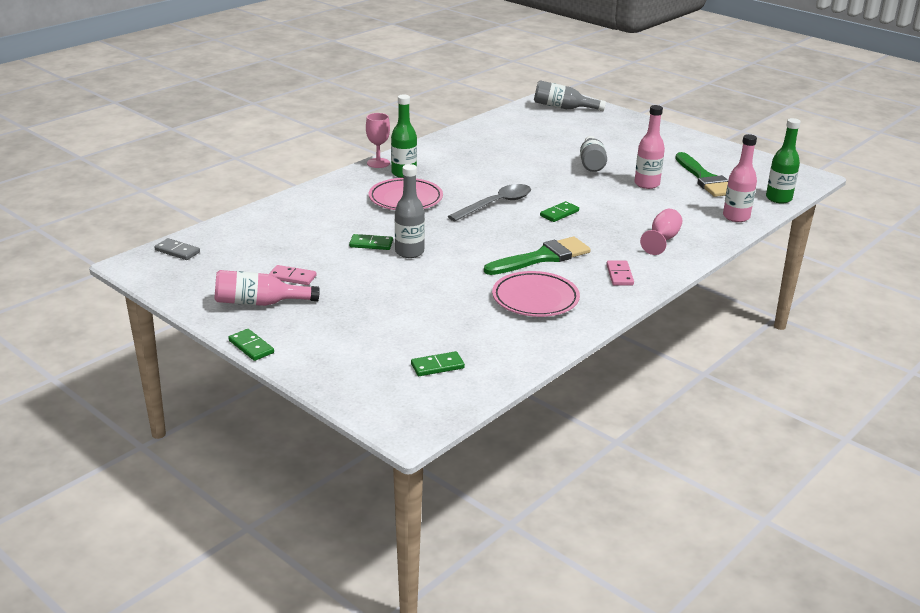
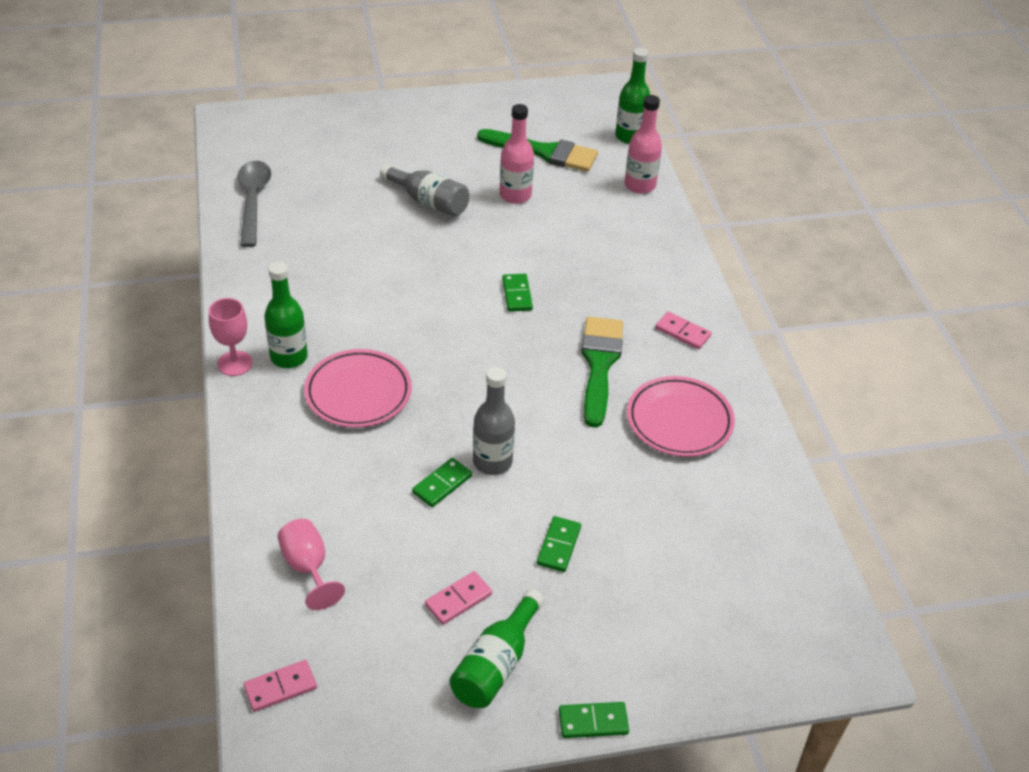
camera: 55 degrees left, 15 degrees up
(177, 251) = (280, 687): grey domino -> pink domino
(259, 303) = (496, 664): pink bottle -> green bottle
(437, 366) = (753, 573): green domino -> green domino (559, 546)
(496, 204) = (448, 328): grey spoon -> grey spoon (253, 201)
(563, 108) = (266, 135): grey bottle -> none
(662, 240) = (640, 260): pink goblet -> pink goblet (308, 567)

